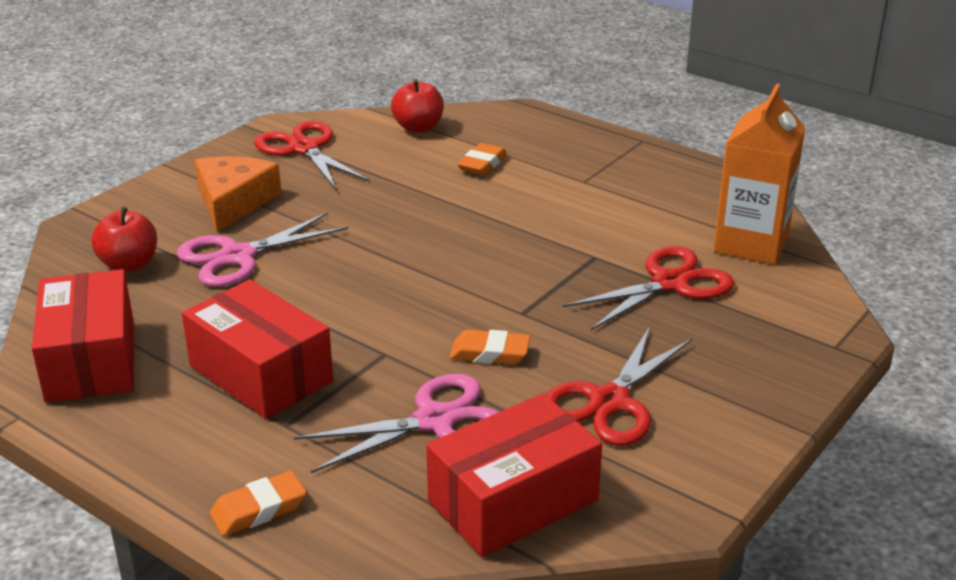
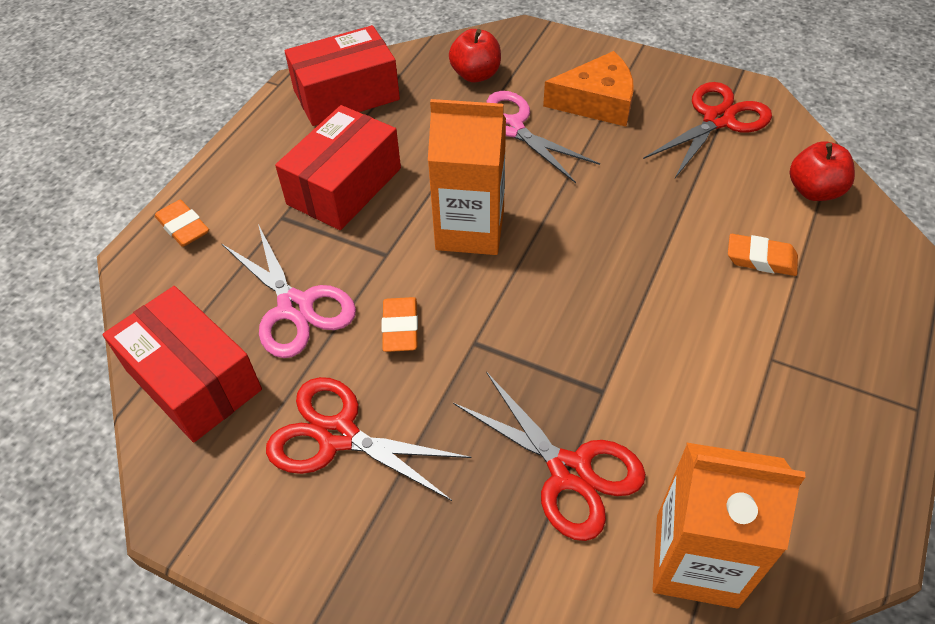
camera: 80 degrees right, 20 degrees up
(376, 298) = (470, 230): none -> orange carton

